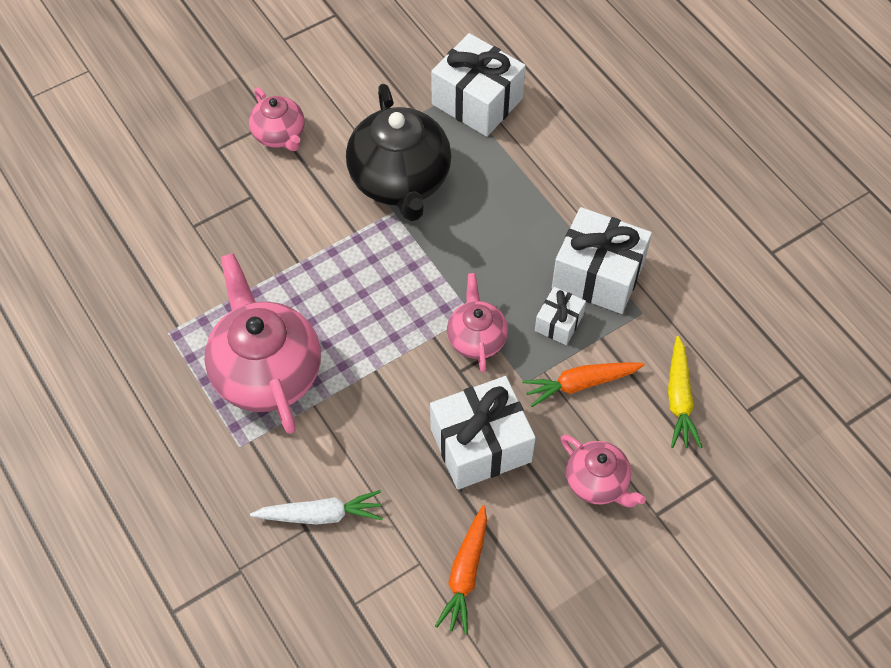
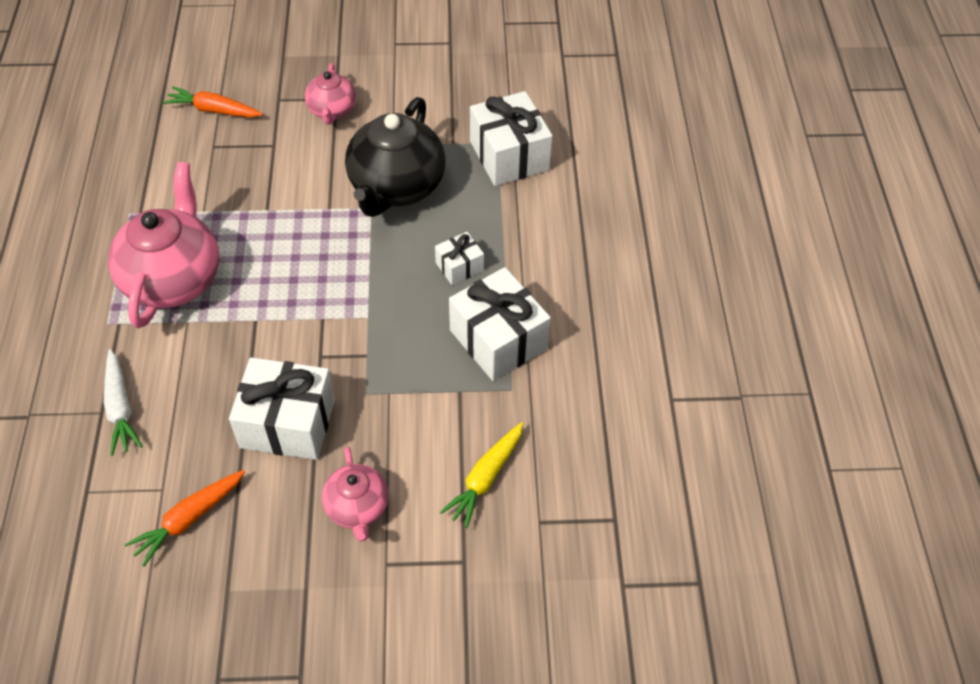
camera: 30 degrees right, 5 degrees down
(320, 515) = (120, 407): white carrot -> white carrot turned 45 degrees clockwise
(476, 338) = (355, 337): pink teapot -> none
(558, 323) = (433, 360): white gift -> white gift (459, 266)
(581, 384) = (410, 420): orange carrot -> orange carrot (214, 110)

